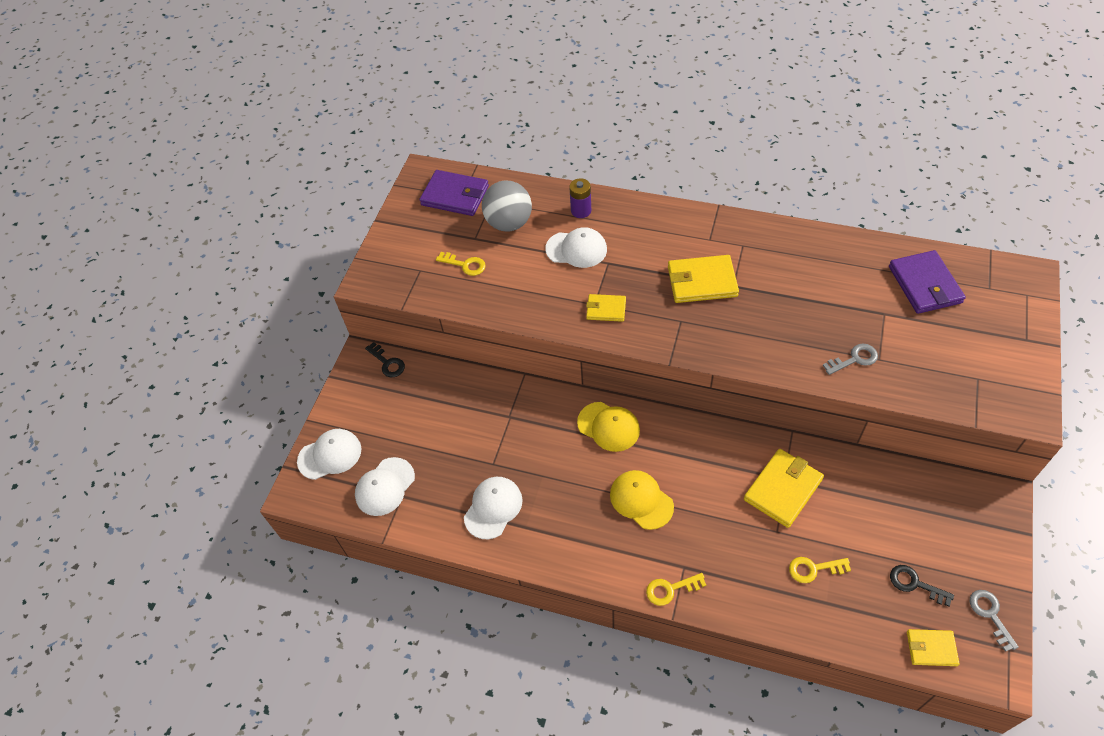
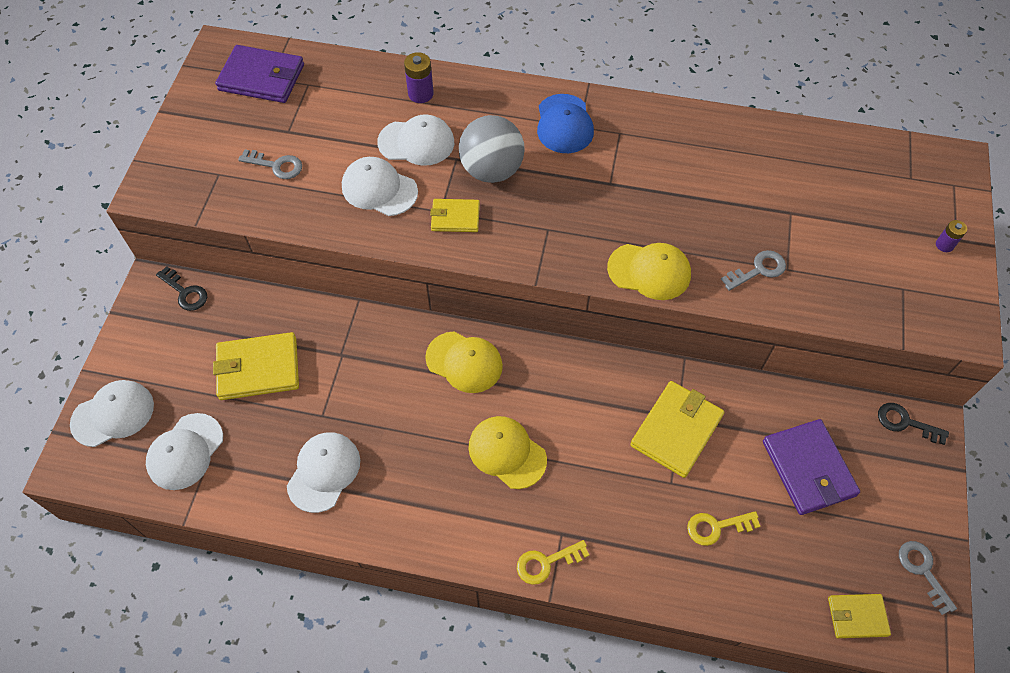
camera: 10 degrees left, 5 degrees up
(465, 265) = (276, 165): yellow key -> grey key
(509, 223) = (331, 111): grey ball -> grey ball (492, 170)
(546, 285) = (379, 189): none -> white cap
(697, 237) = (564, 124): none -> blue cap
(702, 281) = (572, 179): yellow wallet -> yellow wallet (258, 368)
(763, 357) = (649, 271): none -> yellow cap
(915, 584) = (835, 538): black key -> black key (905, 423)
(925, 285) = (836, 176): purple wallet -> purple wallet (808, 468)
(1015, 344) = (944, 245): none -> purple battery

